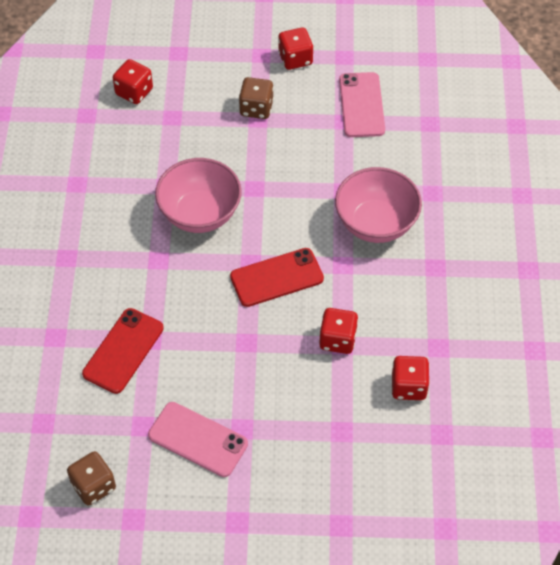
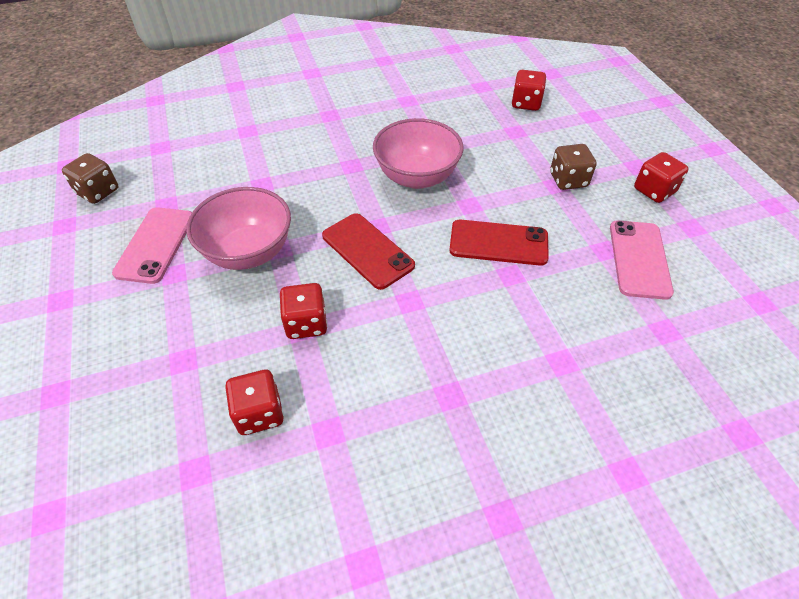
camera: 70 degrees right, 5 degrees down
(123, 351) = (244, 171): red phone -> red phone (498, 243)
(362, 105) = (639, 259): pink phone -> pink phone turned 60 degrees counterclockwise
(376, 223) = (482, 316): pink bowl -> pink bowl (248, 252)

